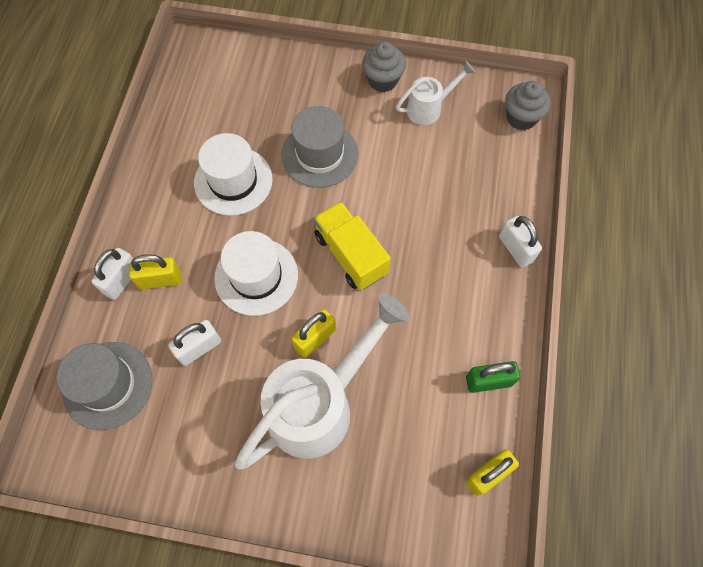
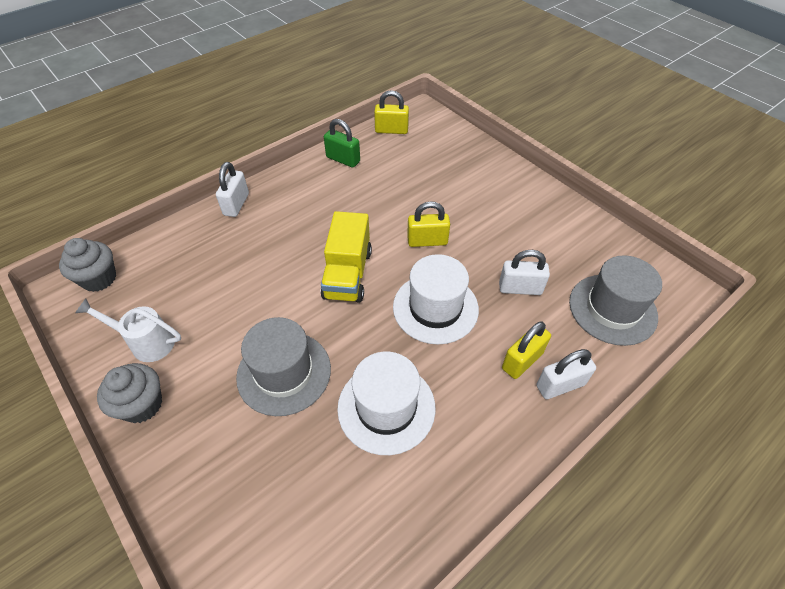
camera: 140 degrees left, 15 degrees down
(160, 280) = (522, 361): yellow padlock -> yellow padlock turned 75 degrees counterclockwise
(320, 404) = (457, 207): white watering can -> none

